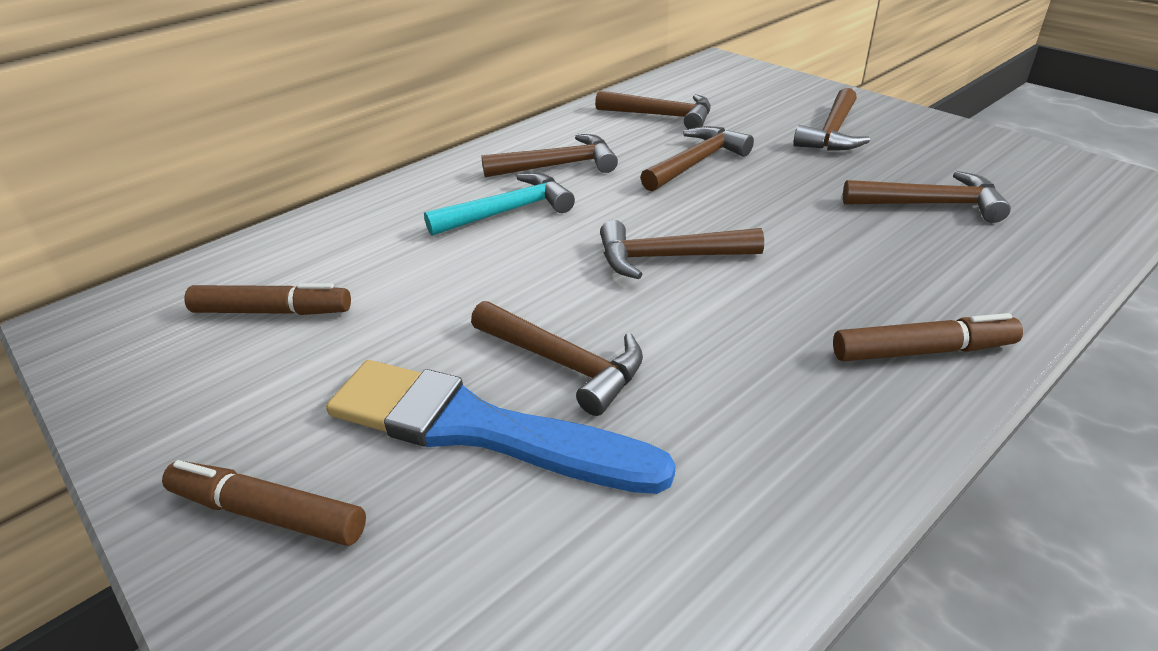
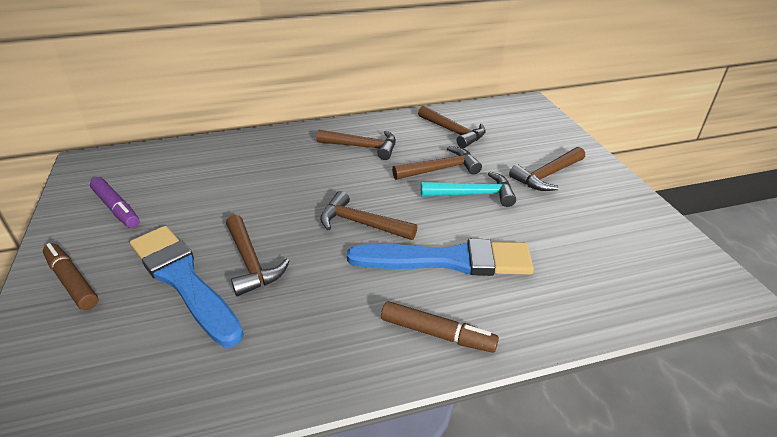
camera: 25 degrees right, 0 degrees up
(229, 370) = (116, 208): none -> purple marker
(272, 311) = (158, 185): brown marker -> none
(508, 211) = (310, 167): turquoise hammer -> turquoise hammer (473, 194)
(833, 262) = (448, 260): none -> blue brush
(930, 204) = (554, 245): brown hammer -> none

